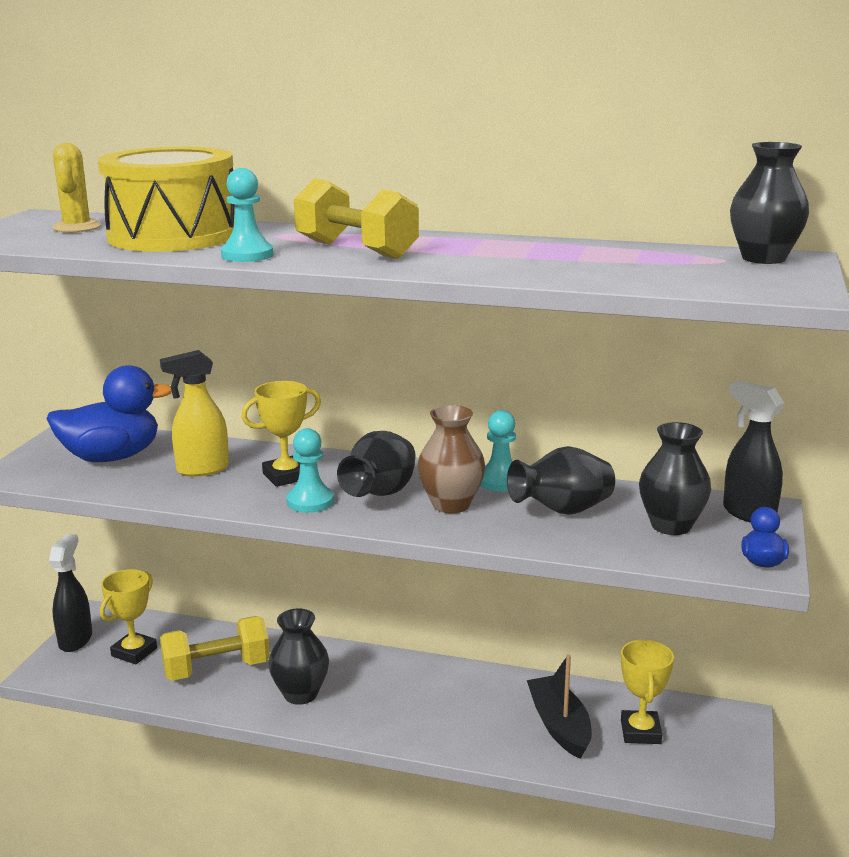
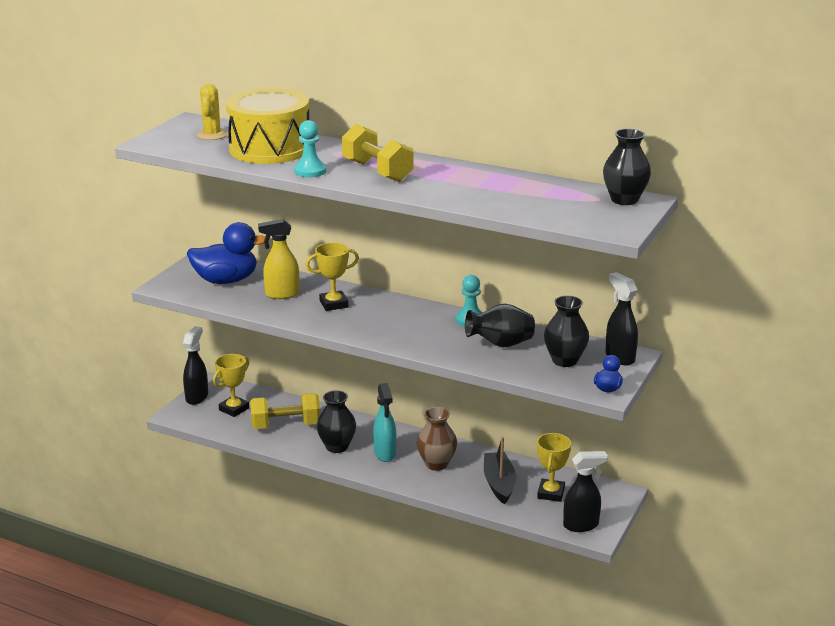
camera: 10 degrees right, 5 degrees up
(310, 501) = (344, 323): turquoise pawn -> none
(376, 697) = (385, 454): none -> turquoise spray bottle
(380, 494) = (390, 322): black vase -> none
(451, 505) = (432, 333): brown vase -> brown vase (436, 464)
(708, 780) = (581, 525): none -> black spray bottle

